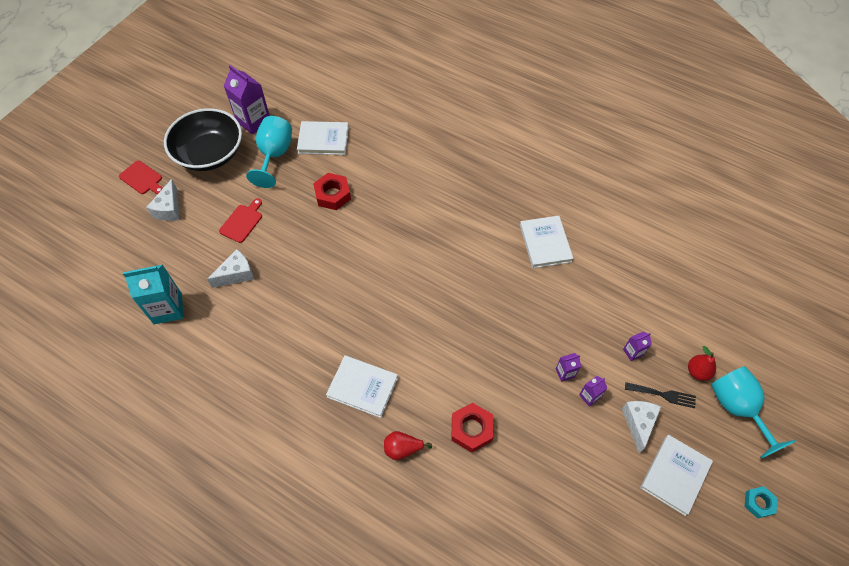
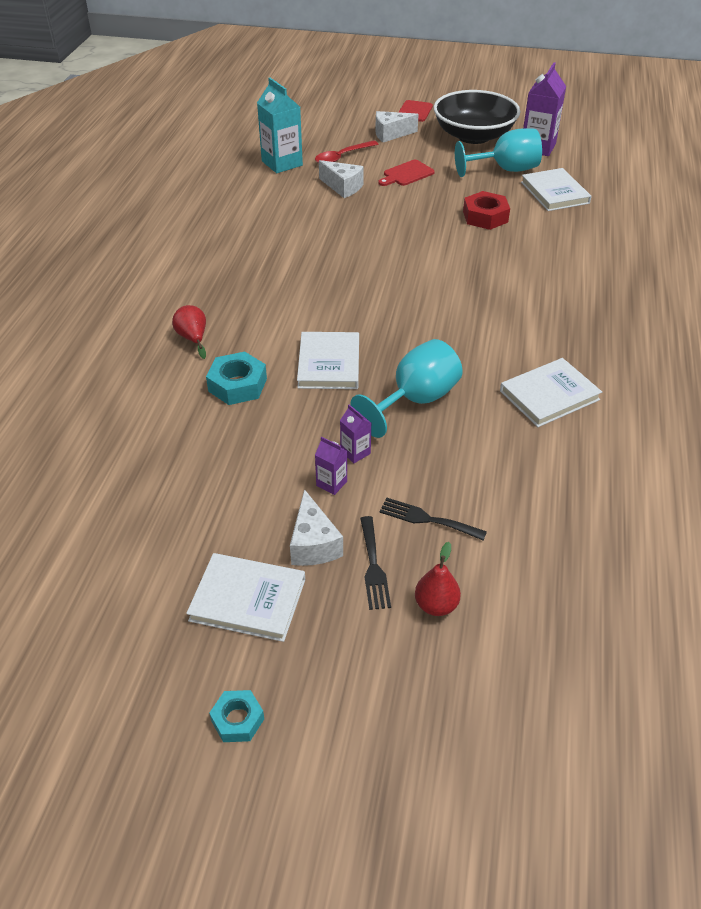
camera: 70 degrees right, 15 degrees down
(186, 259) = (342, 157): none -> red spoon
(242, 222) = (406, 174): red cutting board -> red cutting board turned 135 degrees clockwise
(362, 387) = (254, 294): white book -> white book (329, 364)
(471, 429) = (237, 385): red nut -> turquoise nut
(632, 352) = (427, 519): purple carton -> black fork
(638, 423) = (313, 544): white cheese -> white cheese turned 90 degrees clockwise
(737, 408) = (396, 669): turquoise goblet -> turquoise goblet (415, 400)

